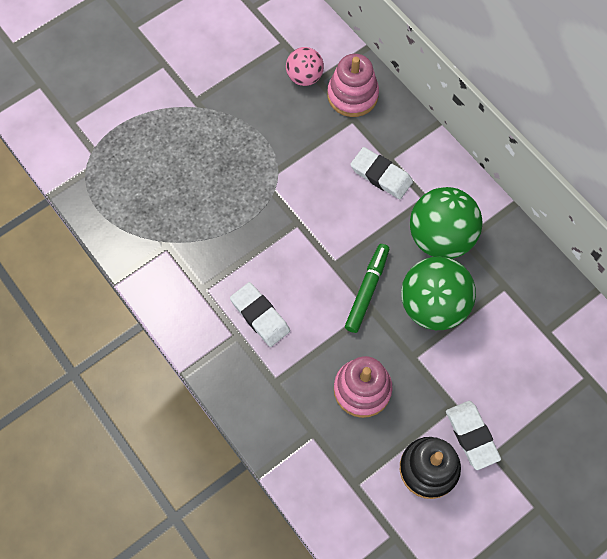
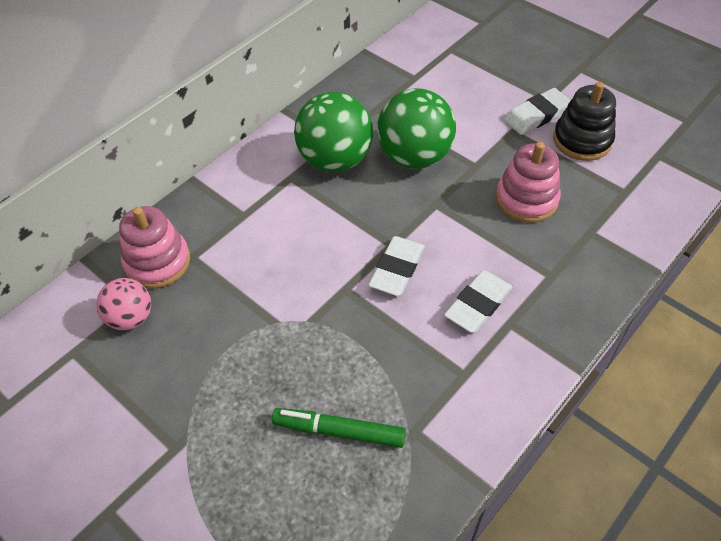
camera: 100 degrees left, 15 degrees down
(367, 290) = (414, 211): green marker -> green marker (339, 431)
(381, 175) = (268, 219): white eraser -> white eraser (397, 269)

